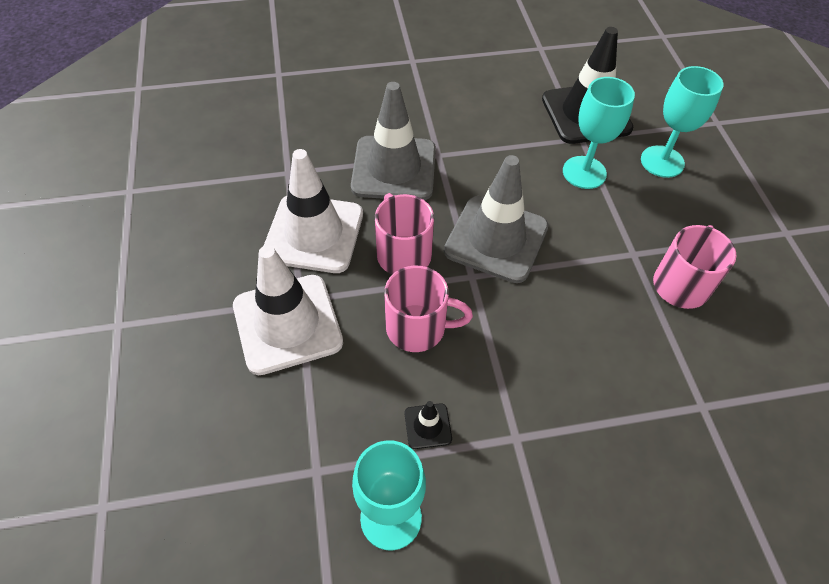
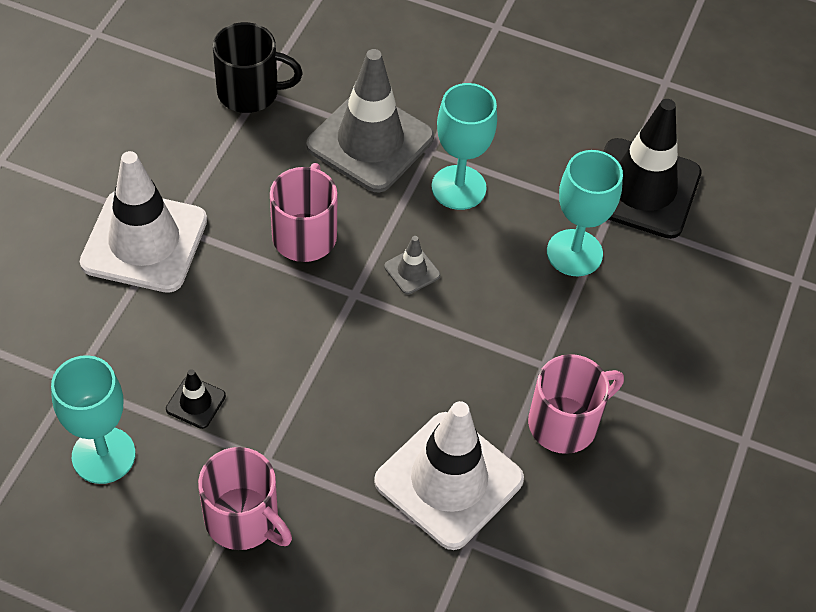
camera: 30 degrees right, 0 degrees up
(282, 177) = (250, 92): none -> black mug
(314, 233) = (235, 168): white traffic cone -> white traffic cone (448, 480)
(418, 328) = (260, 313): pink mug -> pink mug (244, 519)
(496, 239) = (412, 271): grey traffic cone -> grey traffic cone, size x0.42
(662, 161) = (678, 288): turquoise goblet -> turquoise goblet (458, 187)

